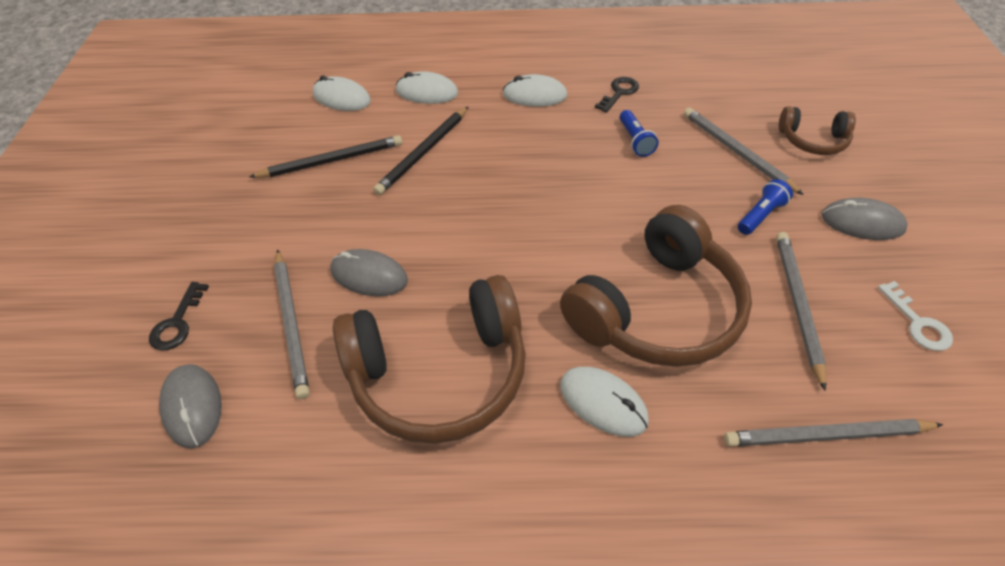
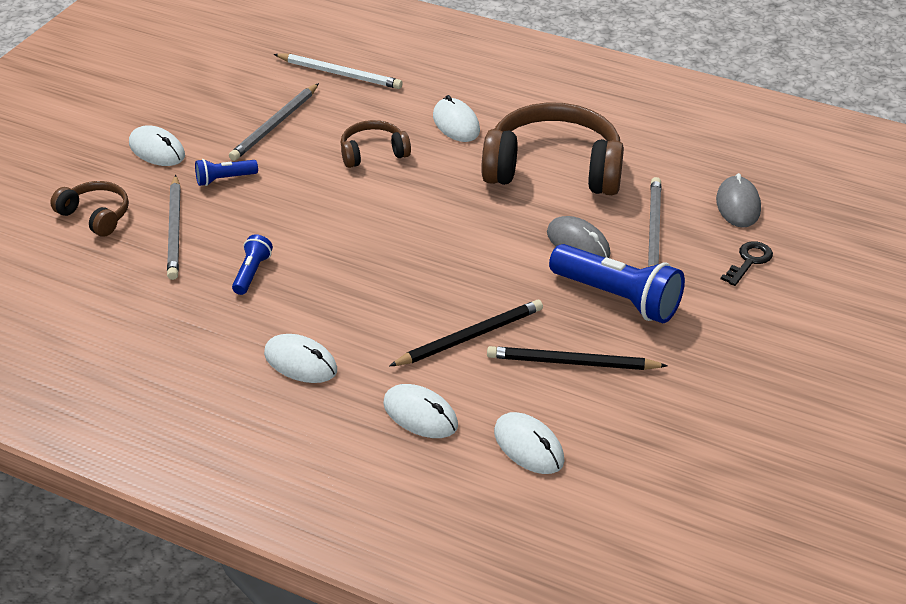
camera: 155 degrees left, 10 degrees down
(310, 230) = (617, 298): none -> blue flashlight
(619, 93) = (208, 330): black key -> none
(657, 310) = (373, 153): brown headphones -> brown headphones, size x0.50
(826, 436) = (340, 74): grey pencil -> white pencil
(862, 222) = (157, 150): grey mouse -> white mouse
(917, 323) = (212, 94): white key -> none

